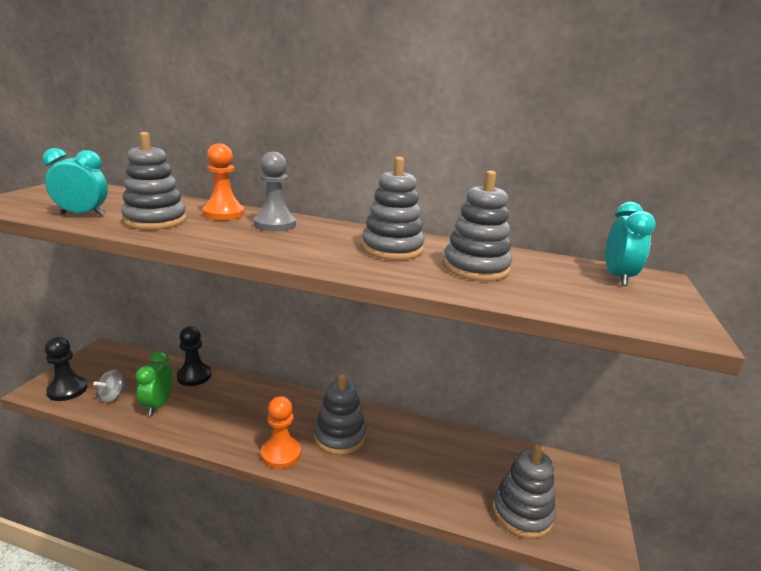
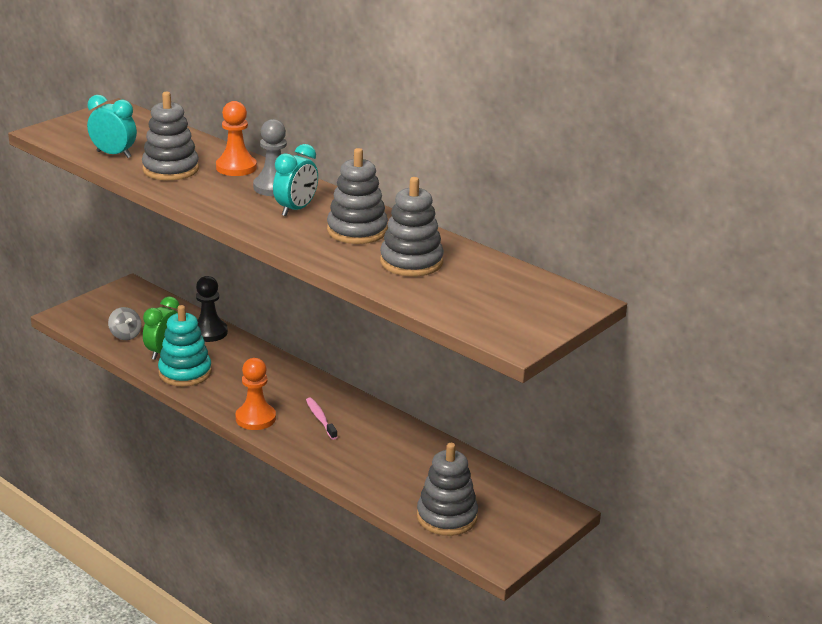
camera: 25 degrees right, 5 degrees up
(67, 390) = (88, 321): black pawn -> none
(112, 396) = (125, 335): grey spinning top -> grey spinning top turned 90 degrees counterclockwise
(188, 421) = (185, 372): none -> turquoise stacking toy
(339, 437) = (320, 418): grey stacking toy -> pink toothbrush
(617, 277) = (539, 293): turquoise clock -> turquoise clock (296, 209)

